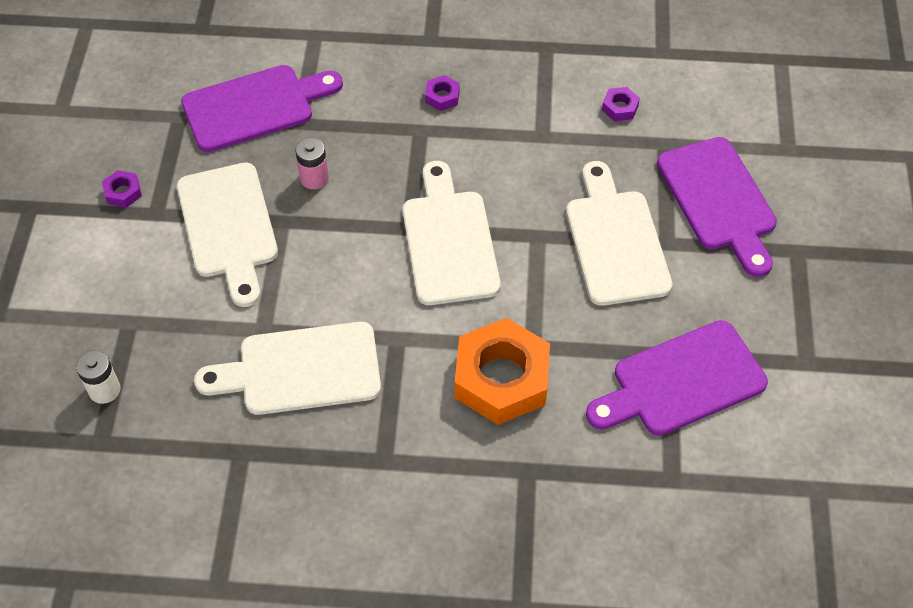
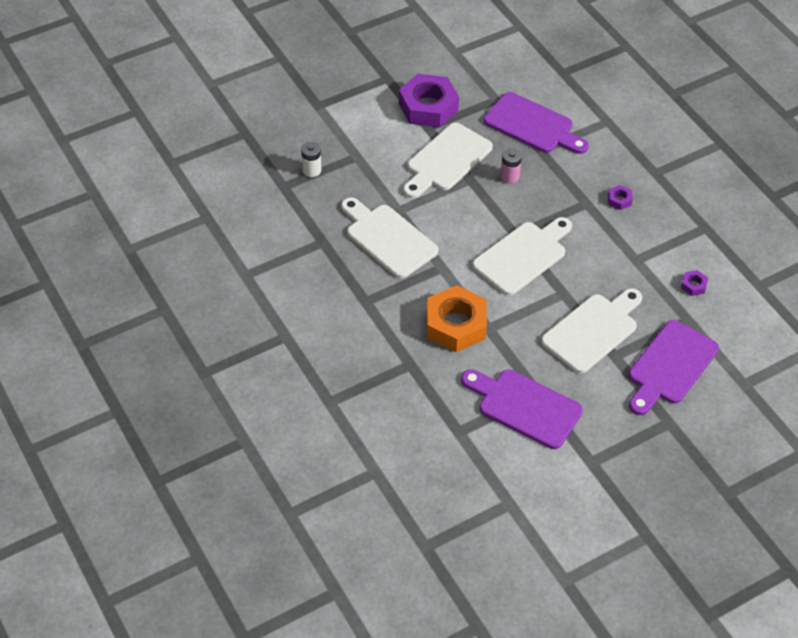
camera: 55 degrees right, 5 degrees down
(123, 192) = (428, 107): purple nut -> purple nut, size x2.41

